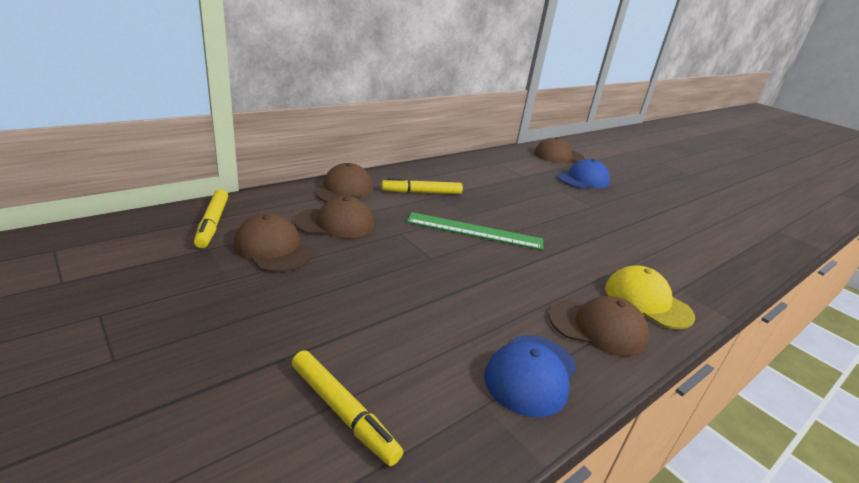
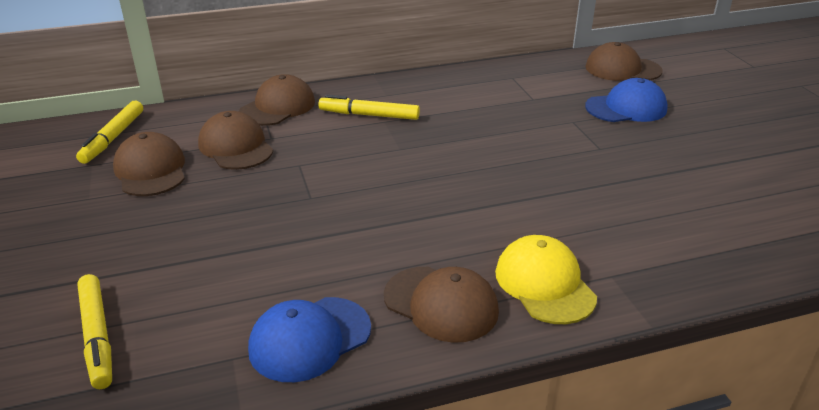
camera: 25 degrees right, 5 degrees up
(335, 223) = (236, 147): brown cap -> brown cap turned 135 degrees counterclockwise
(474, 231) = (393, 170): green ruler -> none

